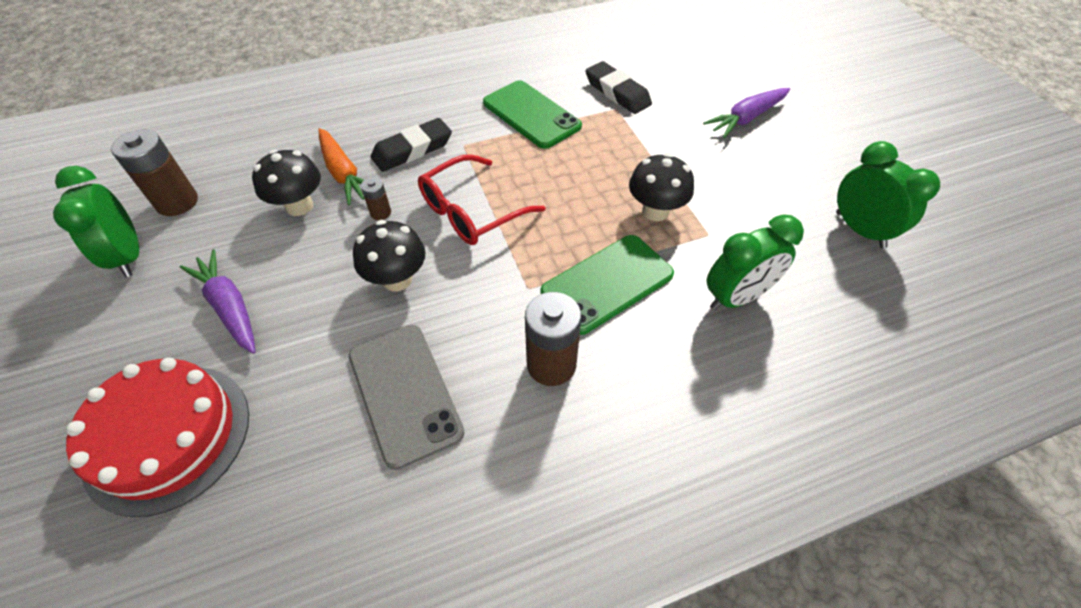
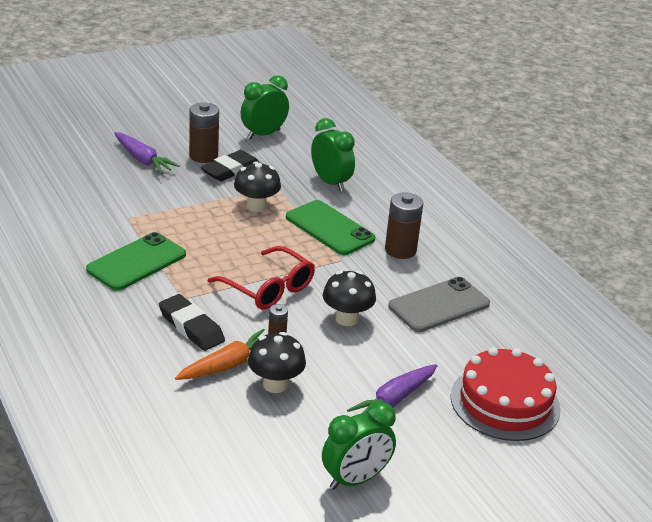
camera: 100 degrees left, 20 degrees down
(177, 202) = (281, 468): brown battery -> brown battery (203, 156)
(617, 92) = (103, 216): black eraser -> black eraser (230, 170)

